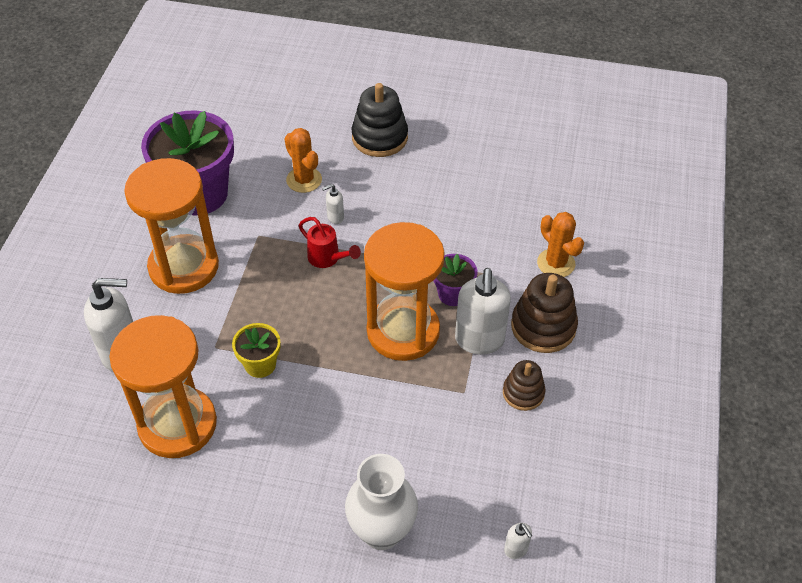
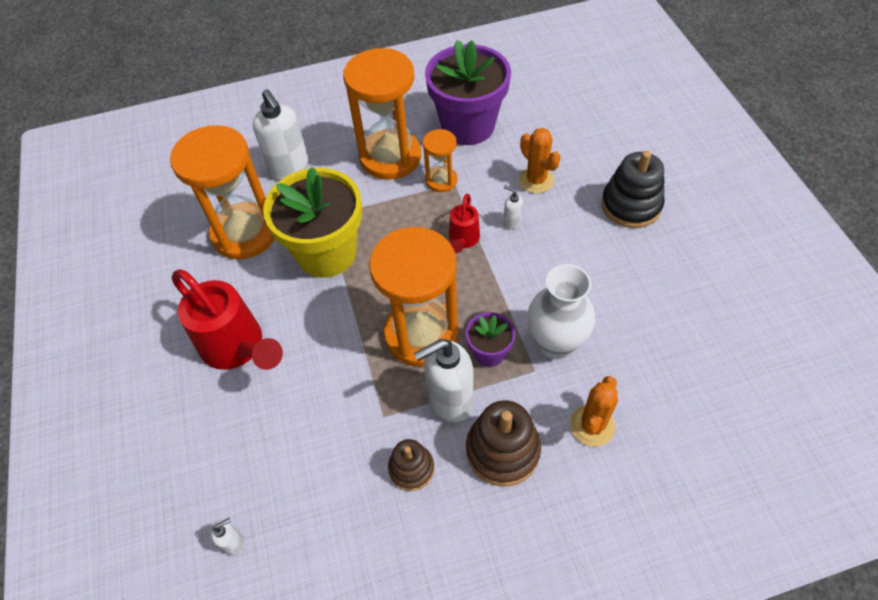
camera: 65 degrees right, 5 degrees up
(247, 242) = (441, 180): none -> orange hourglass
(260, 364) = (327, 253): yellow flower pot -> yellow flower pot, size x2.10
(304, 180) = (536, 180): orange cactus -> orange cactus turned 60 degrees counterclockwise
(317, 479) = (238, 348): none -> red watering can
(382, 532) = (208, 421): white vase -> white vase (555, 343)
(516, 550) = (234, 542): white soap dispenser -> white soap dispenser turned 150 degrees counterclockwise

